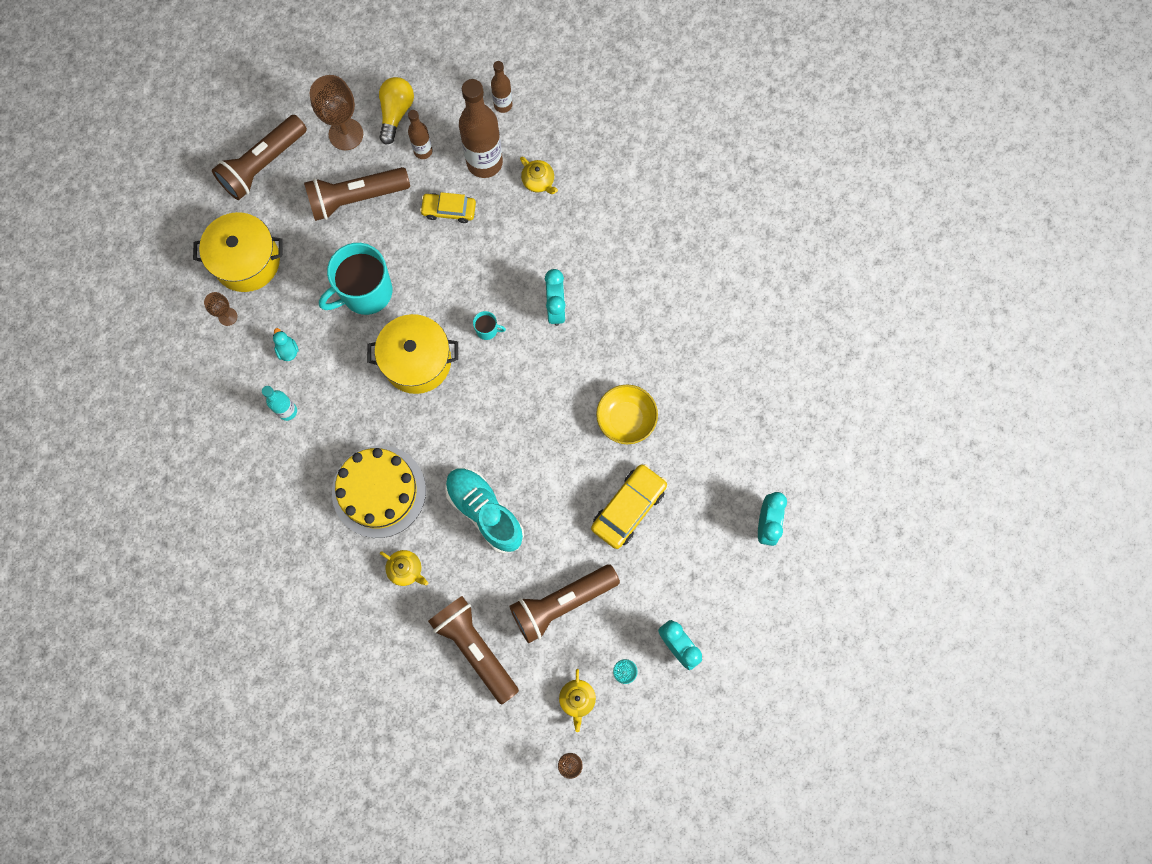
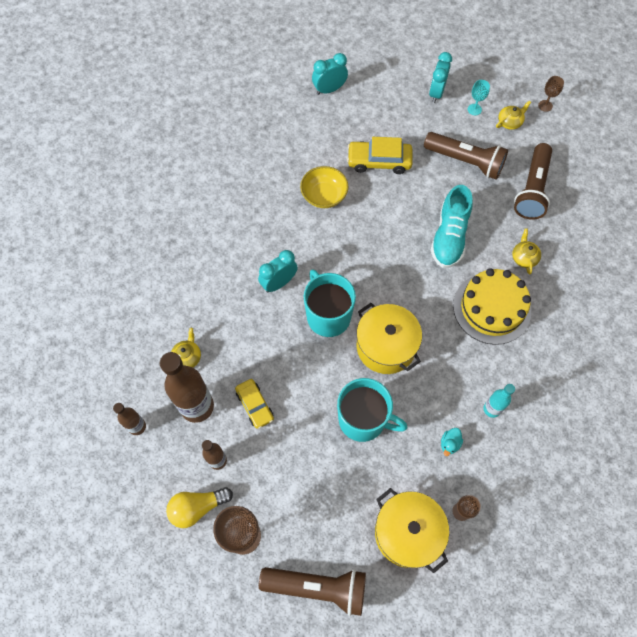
camera: 125 degrees left, 10 degrees down
(356, 198) = (293, 484): brown flashlight -> none
(487, 330) = (328, 316): turquoise mug -> turquoise mug, size x2.42

